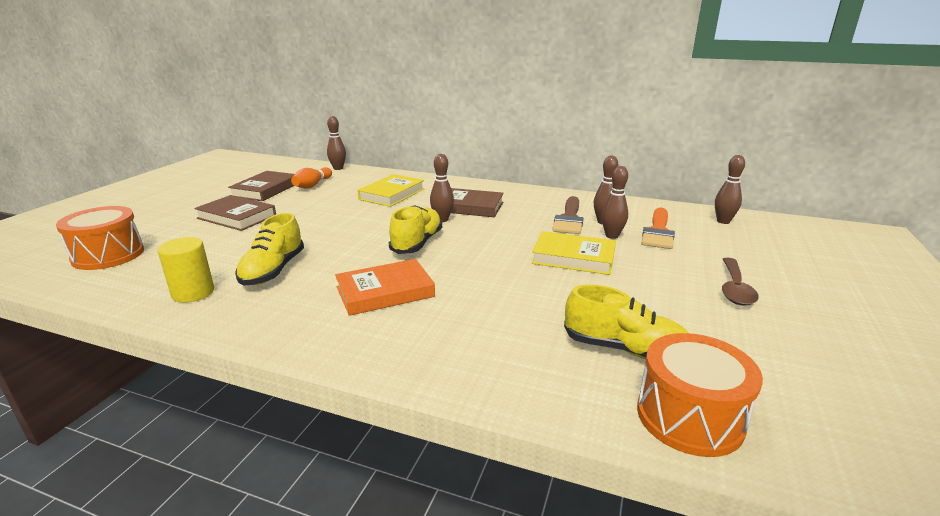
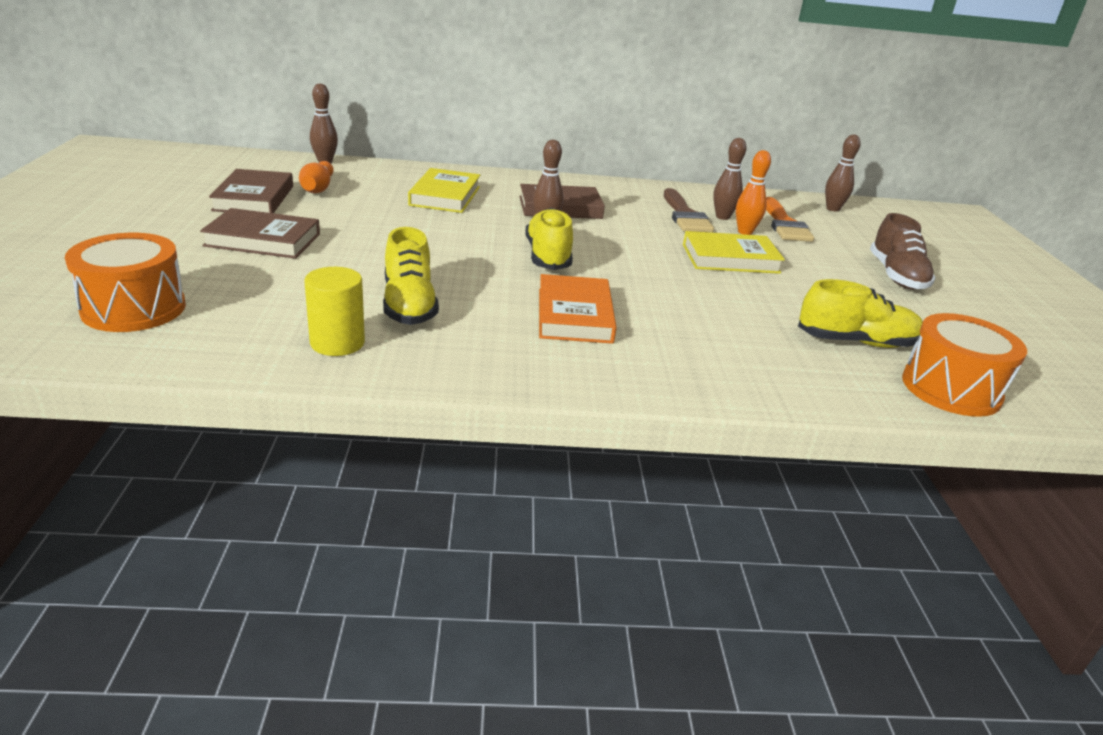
camera: 25 degrees left, 5 degrees up
(385, 292) = (574, 315): orange book -> orange book turned 45 degrees counterclockwise
(612, 236) = (745, 232): brown bowling pin -> orange bowling pin
(735, 288) = (896, 276): brown spoon -> brown shoe

